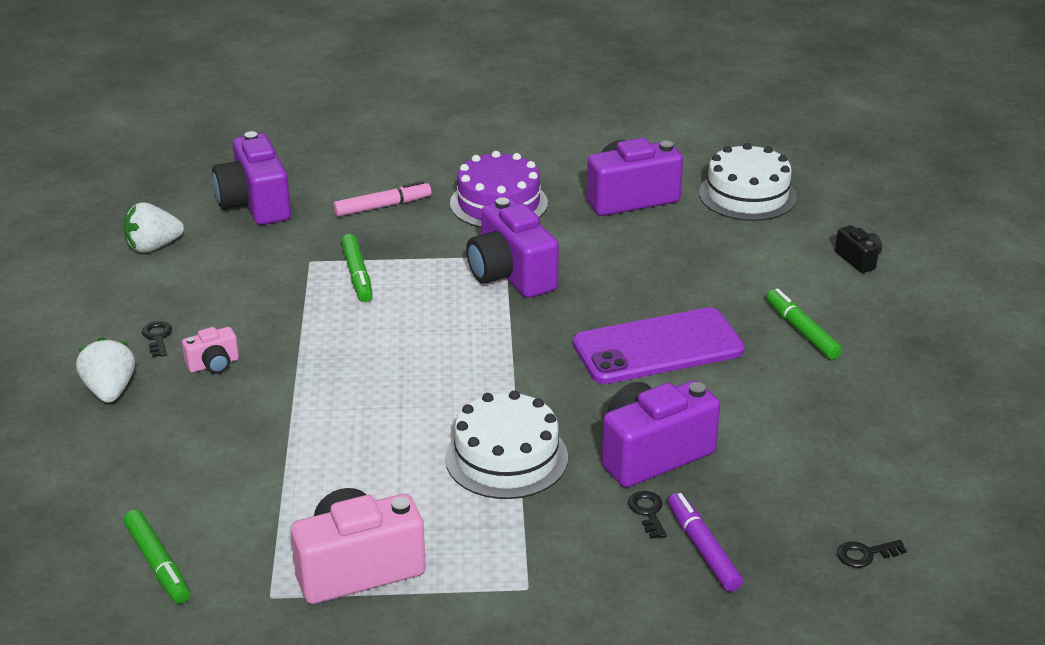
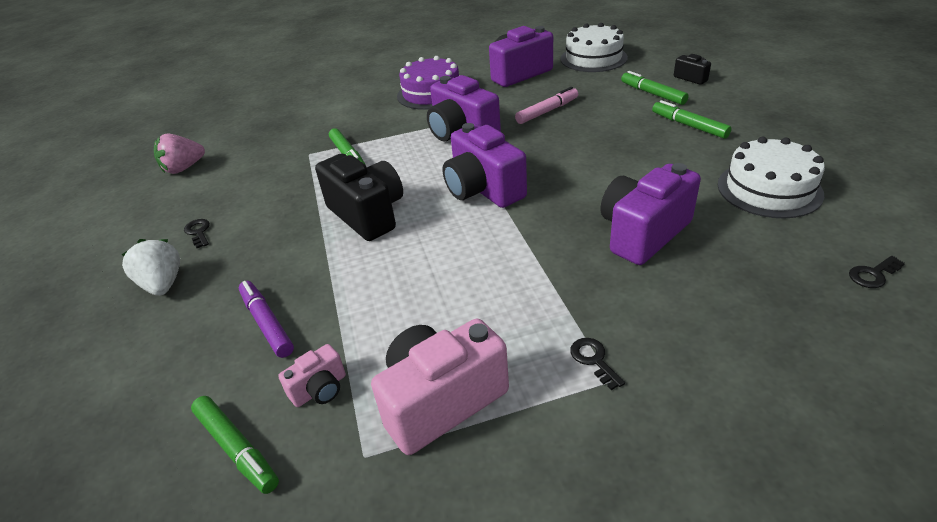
camera: 10 degrees left, 5 degrees up
(153, 247) = (184, 168): white strawberry -> pink strawberry
(213, 364) = (251, 243): pink camera -> pink camera (320, 389)
(255, 204) = (256, 126): purple camera -> purple camera (483, 189)
(354, 360) = (367, 214): none -> black camera
(382, 206) = (350, 110): pink marker -> pink marker (547, 111)
(506, 458) = (527, 263): white cake -> white cake (769, 189)
(648, 512) = (671, 281): black key -> black key (594, 360)
(658, 347) = (596, 157): purple phone -> none
(703, 549) = (739, 303): purple marker -> purple marker (267, 323)
(788, 272) = (652, 94): none -> green marker

